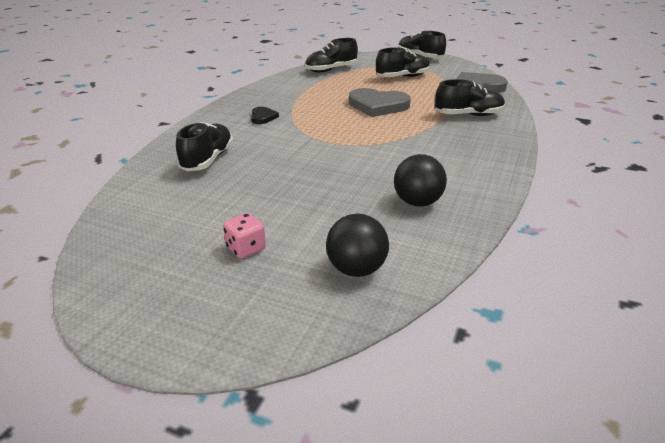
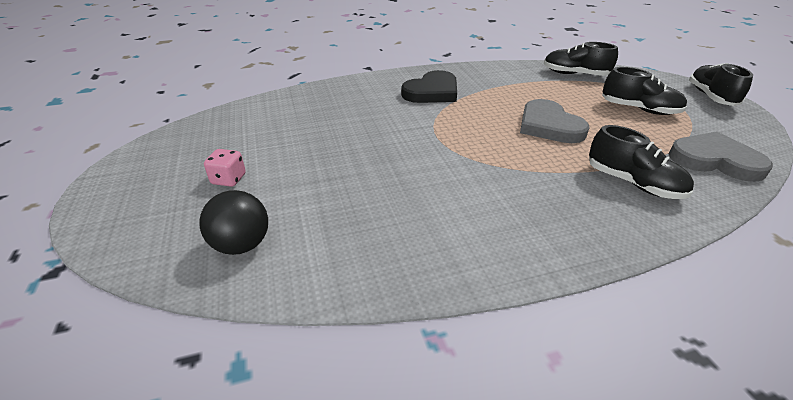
camera: 50 degrees right, 5 degrees up
(207, 160) = (335, 106): black shoe -> none
(263, 117) = (432, 92): black heart -> black heart, size x1.98
(417, 202) = (391, 230): black ball -> none

